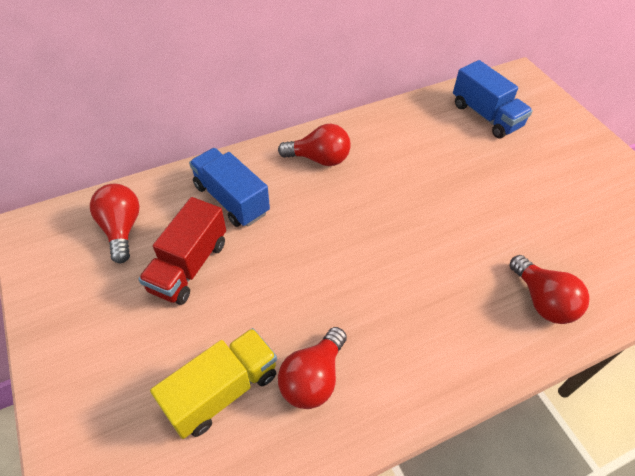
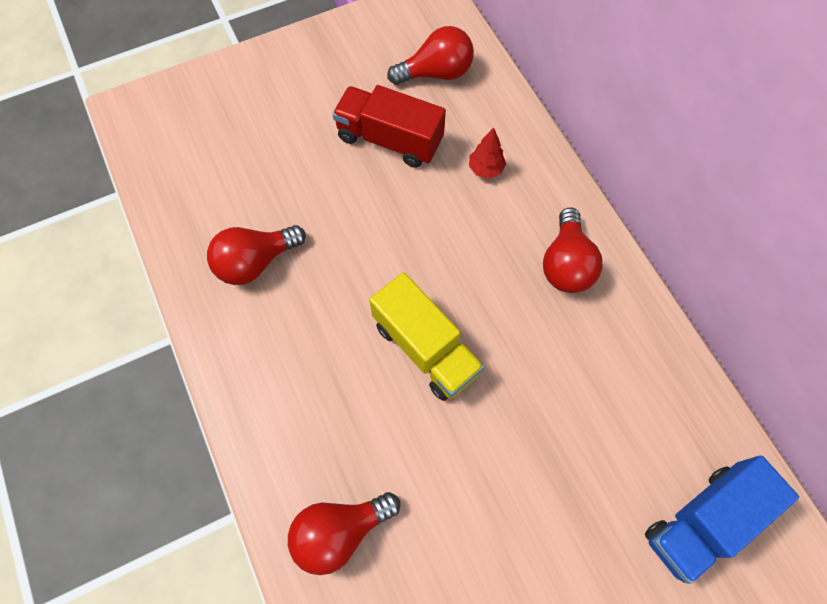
camera: 90 degrees right, 15 degrees up
(222, 391) = (249, 185): yellow truck -> yellow truck (425, 348)
(231, 199) = (486, 169): blue truck -> red tree
(313, 378) = (255, 262): red light bulb -> red light bulb turned 60 degrees counterclockwise

